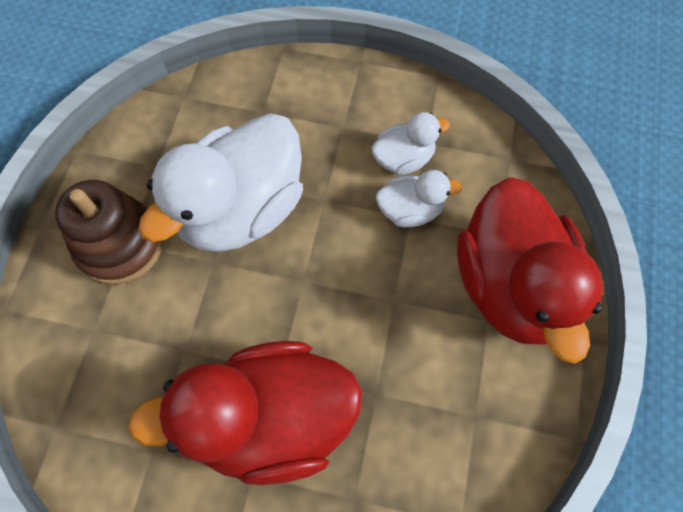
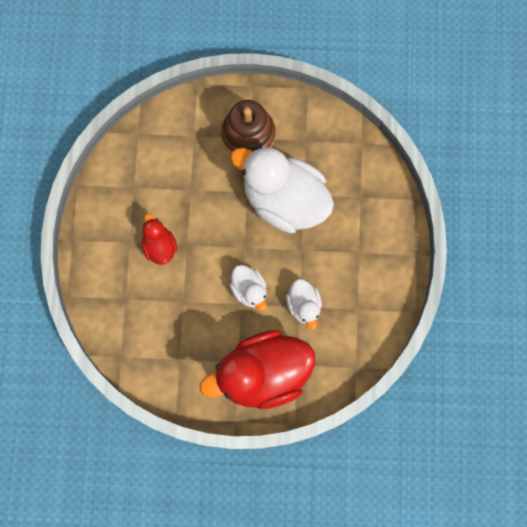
camera: 80 degrees right, 10 degrees up
(271, 419) = (159, 246): red duck -> red duck, size x0.47
(403, 159) = (341, 296): white duck -> white duck (249, 290)

